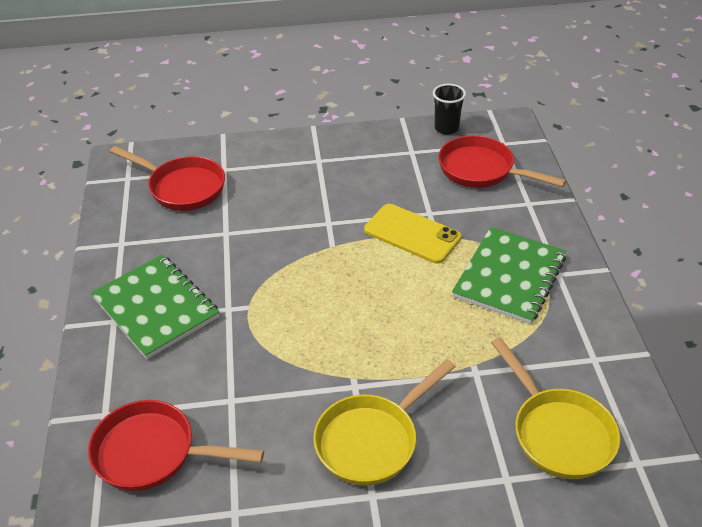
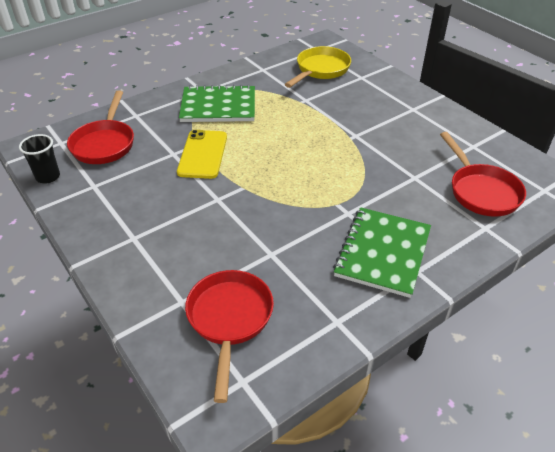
camera: 120 degrees left, 0 degrees up
(372, 440) = (383, 118): yellow pan -> none

